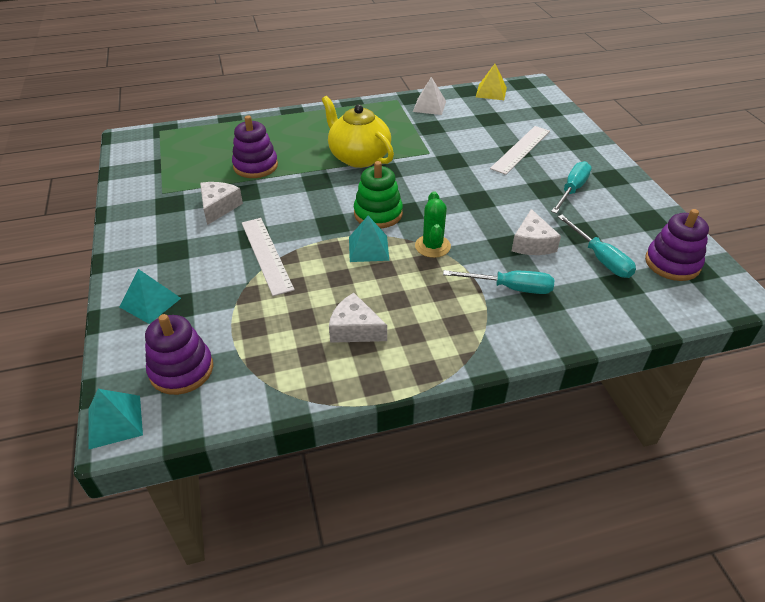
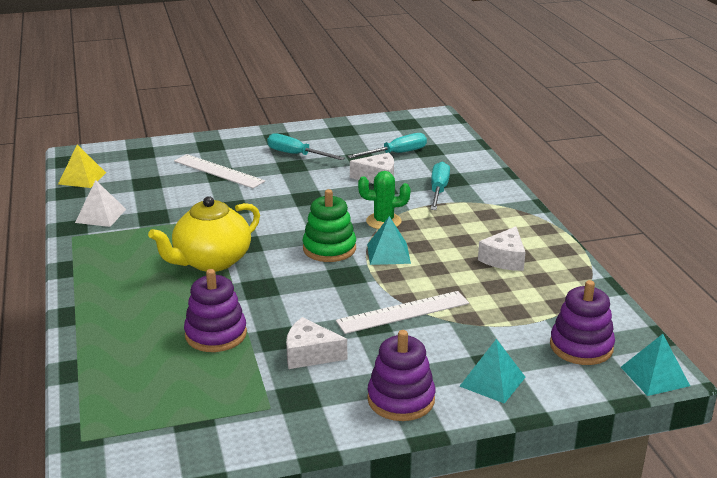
camera: 90 degrees left, 15 degrees down
(672, 263) = (400, 130): purple stacking toy -> purple stacking toy (401, 399)

